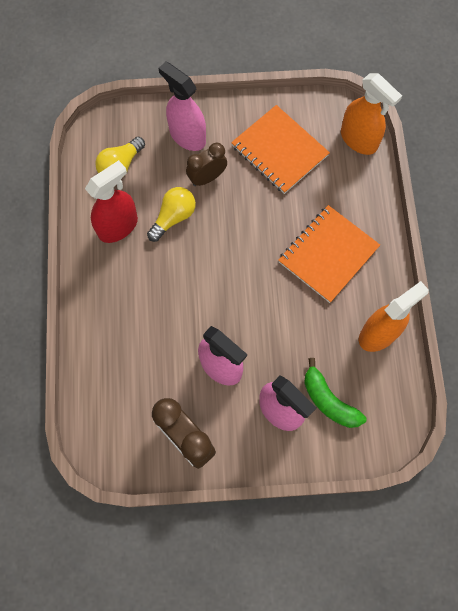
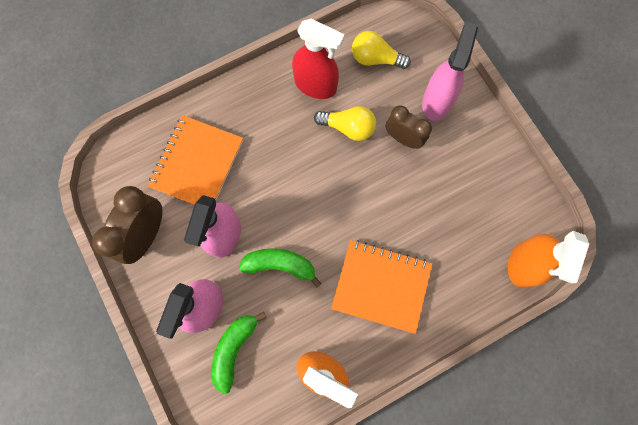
camera: 65 degrees right, 5 degrees up
(271, 329) = (280, 265): none -> green banana
(279, 151) = (467, 192): orange notebook -> orange notebook (197, 163)

